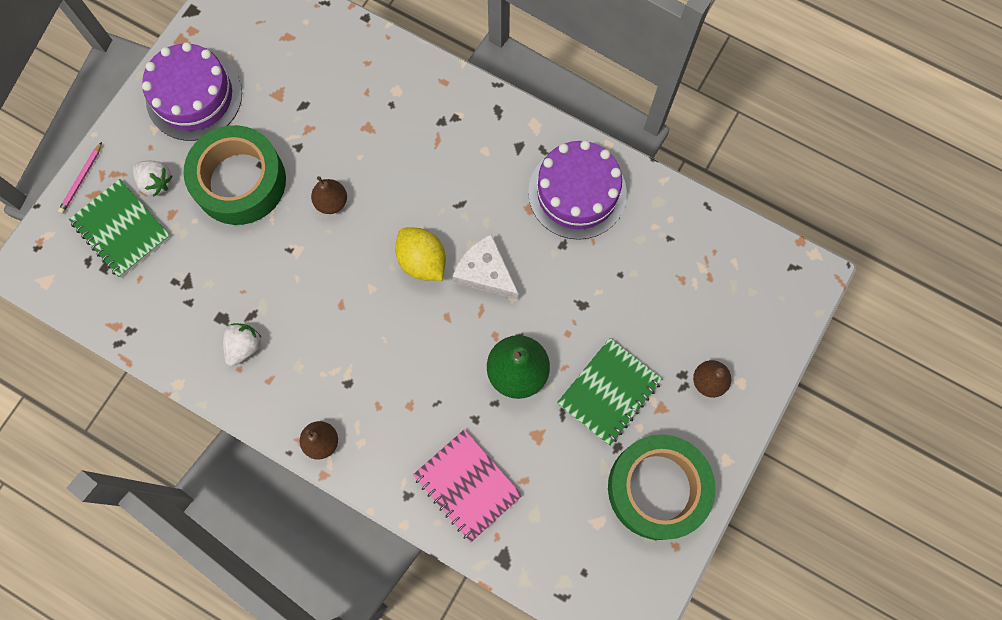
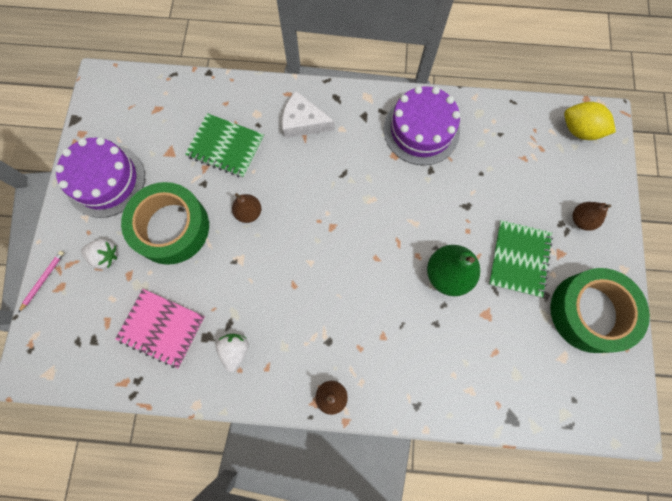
camera: 25 degrees left, 0 degrees up
(81, 179) = (43, 280): pink pencil -> pink pencil turned 150 degrees counterclockwise
(121, 229) = (94, 305): green notebook -> green notebook (225, 147)
(422, 261) = (337, 226): yellow lemon -> yellow lemon (579, 130)
(467, 485) = (456, 376): pink notebook -> pink notebook (162, 328)
(485, 272) = (387, 213): white cheese -> white cheese (303, 122)

